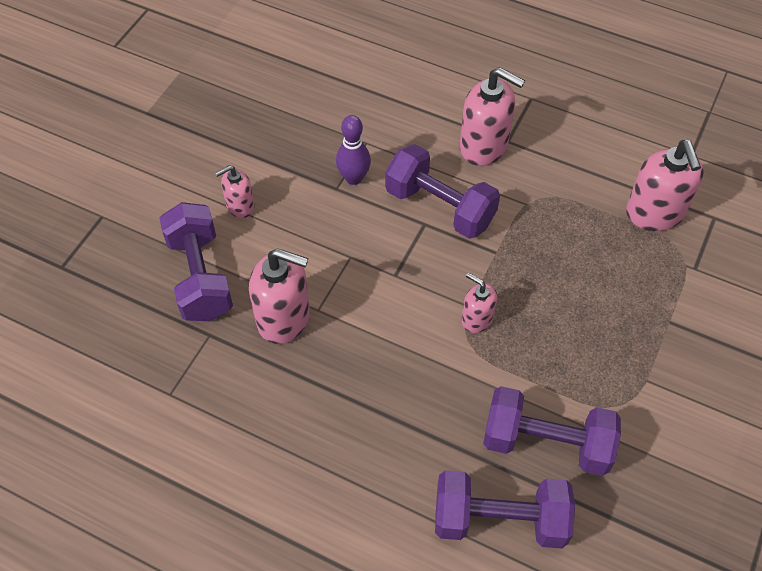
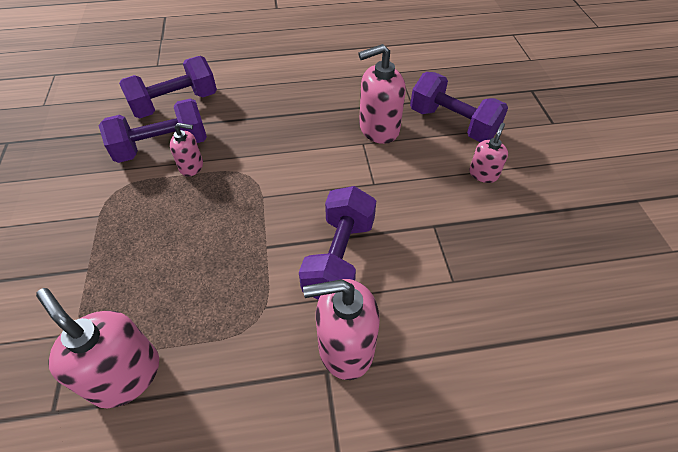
camera: 145 degrees right, 5 degrees down
(353, 178) = (430, 242): purple bowling pin -> none
(440, 207) = (339, 258): purple dumbbell -> purple dumbbell turned 75 degrees counterclockwise
(476, 319) = (251, 191): pink soap dispenser -> pink soap dispenser (191, 166)

